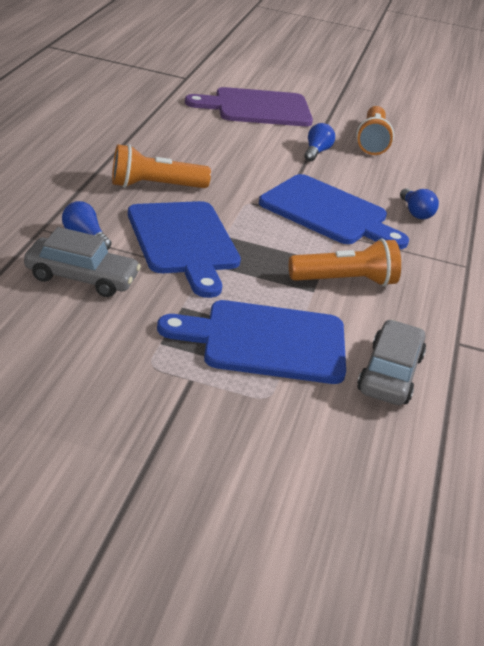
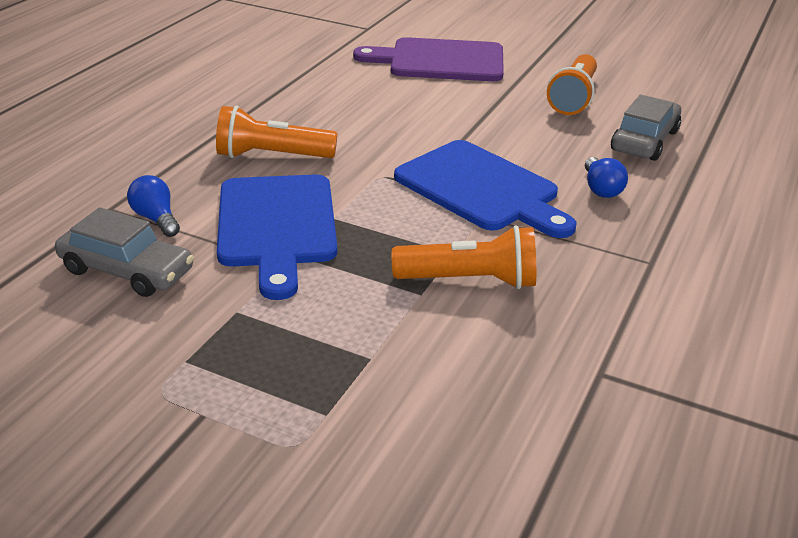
camera: 15 degrees right, 0 degrees up
(266, 342) = (327, 364): blue cutting board -> none
(316, 152) = (495, 112): blue light bulb -> none
(390, 374) = (484, 417): grey car -> grey car (644, 141)

